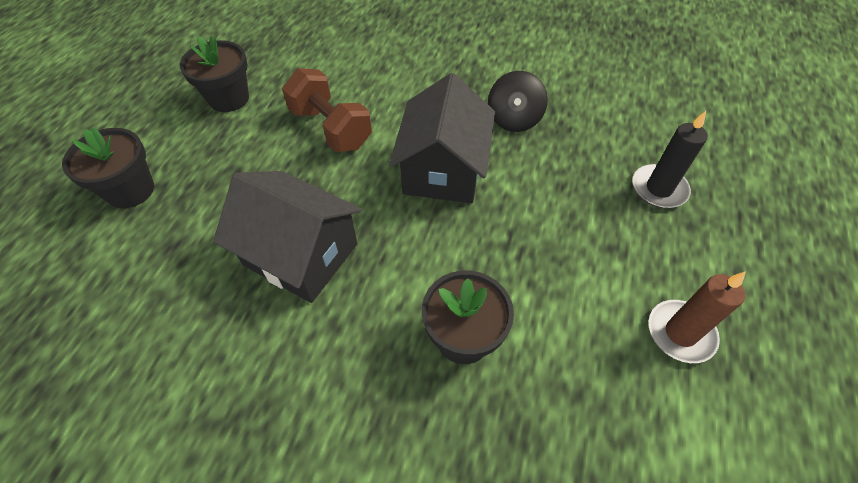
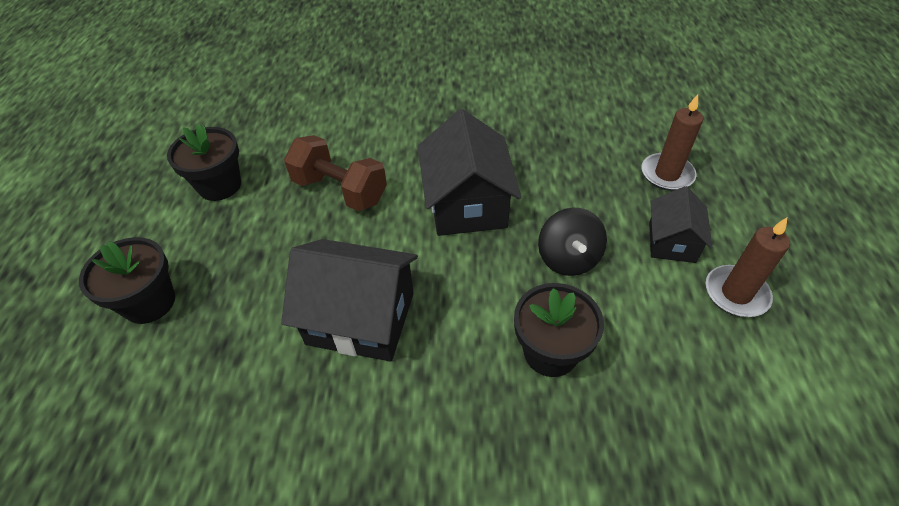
camera: 15 degrees left, 5 degrees down
(514, 119) = (514, 142): black spinning top -> black spinning top (568, 258)
(634, 260) = (671, 242): none -> black house
(659, 189) = (667, 174): black candle -> brown candle

